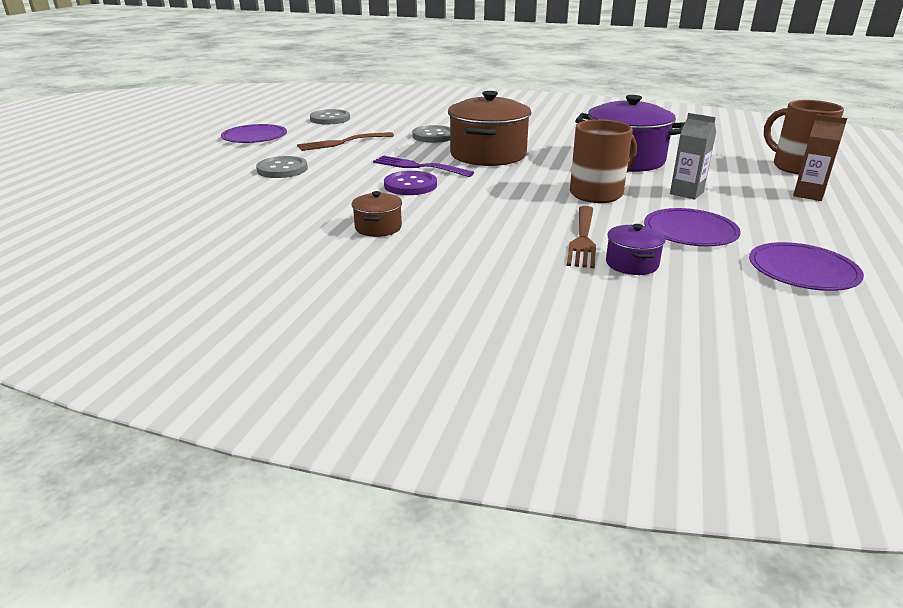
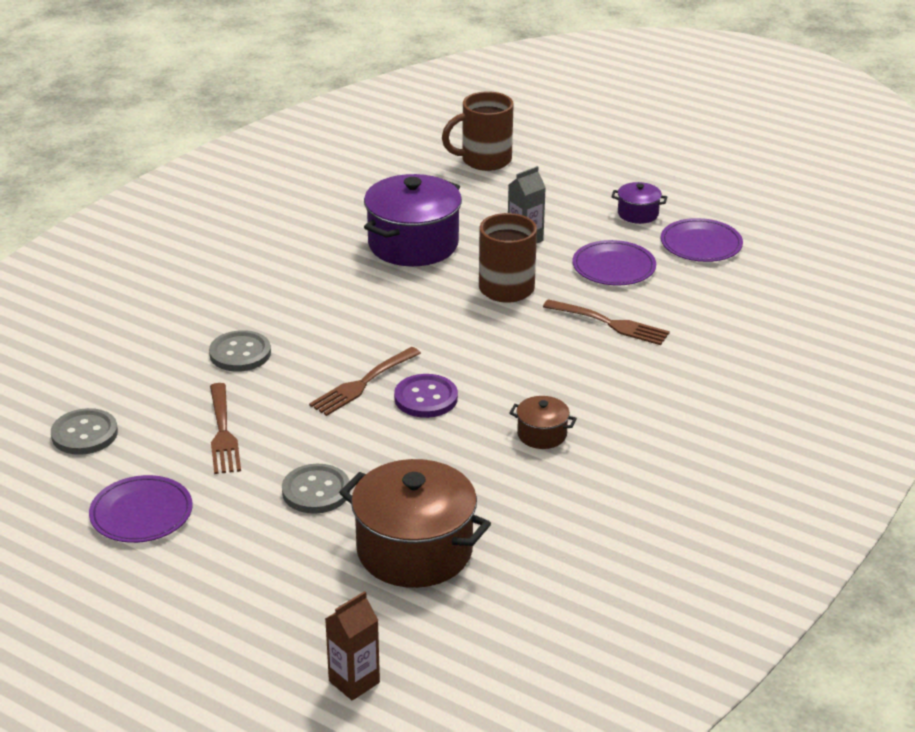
camera: 75 degrees left, 5 degrees up
(418, 167) = (362, 383): purple fork -> brown fork
(488, 155) = (344, 327): brown pot -> brown pot (414, 550)
(632, 264) = (667, 313): purple pot -> purple pot (638, 214)
(808, 194) = (556, 182): brown carton -> brown carton (354, 682)

